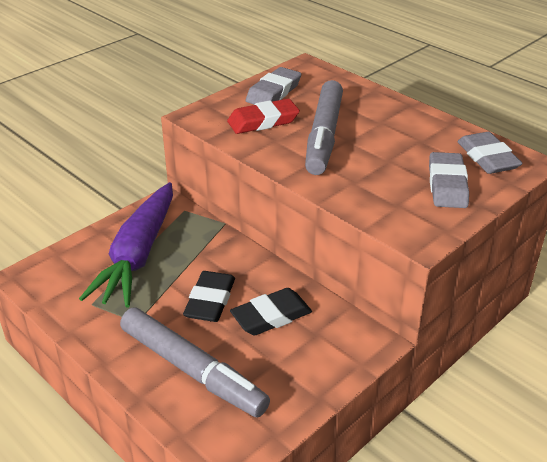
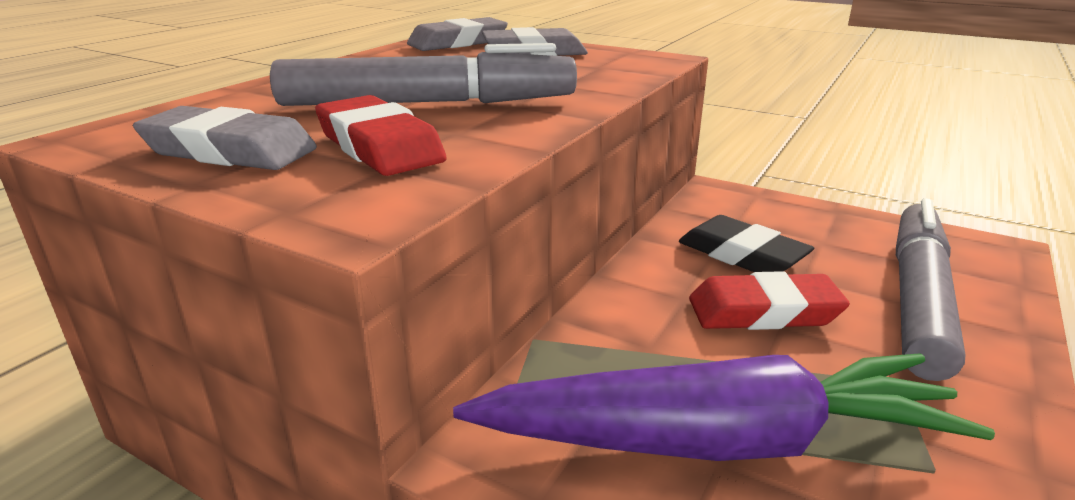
camera: 105 degrees left, 10 degrees down
(210, 301) = (764, 311): black eraser -> red eraser

